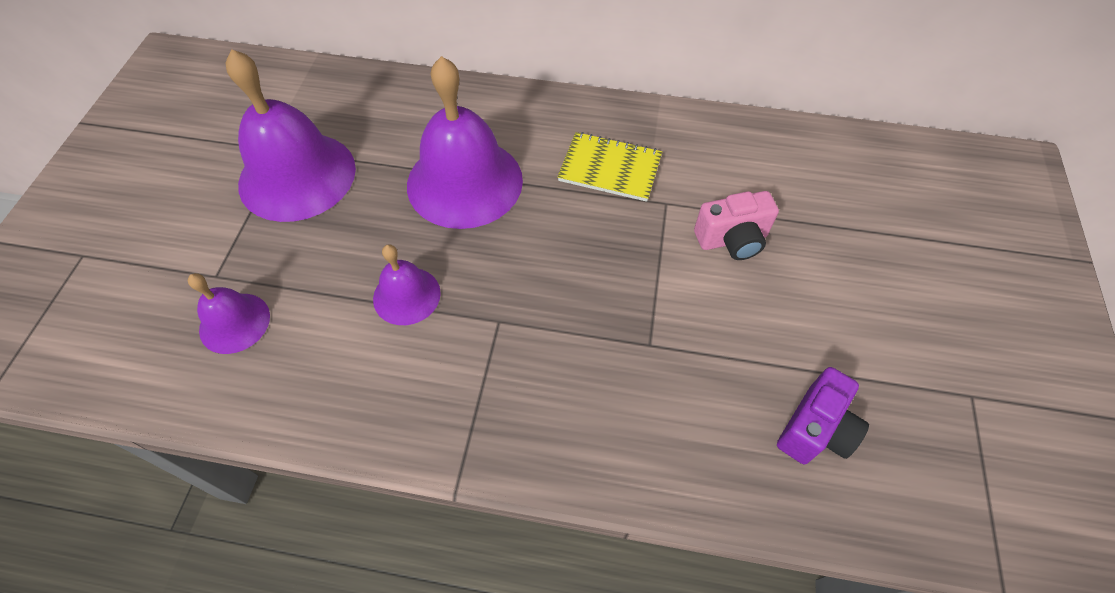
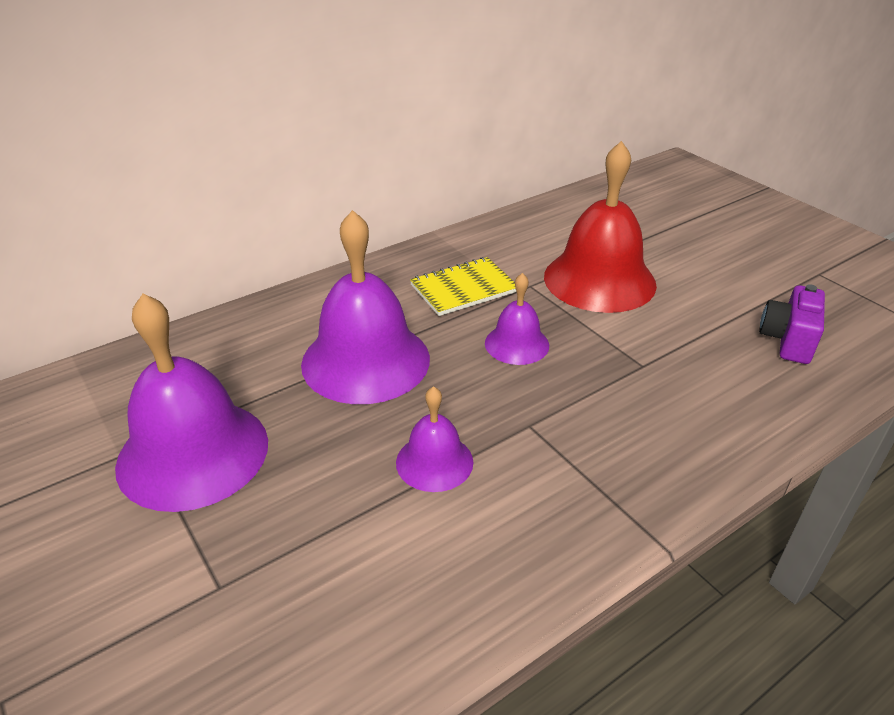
camera: 45 degrees left, 20 degrees down
(234, 322) = (301, 604): purple bell -> purple bell (517, 344)
(732, 240) = (599, 280): pink camera -> red bell
(815, 429) = (787, 340): purple camera -> purple camera turned 150 degrees counterclockwise

